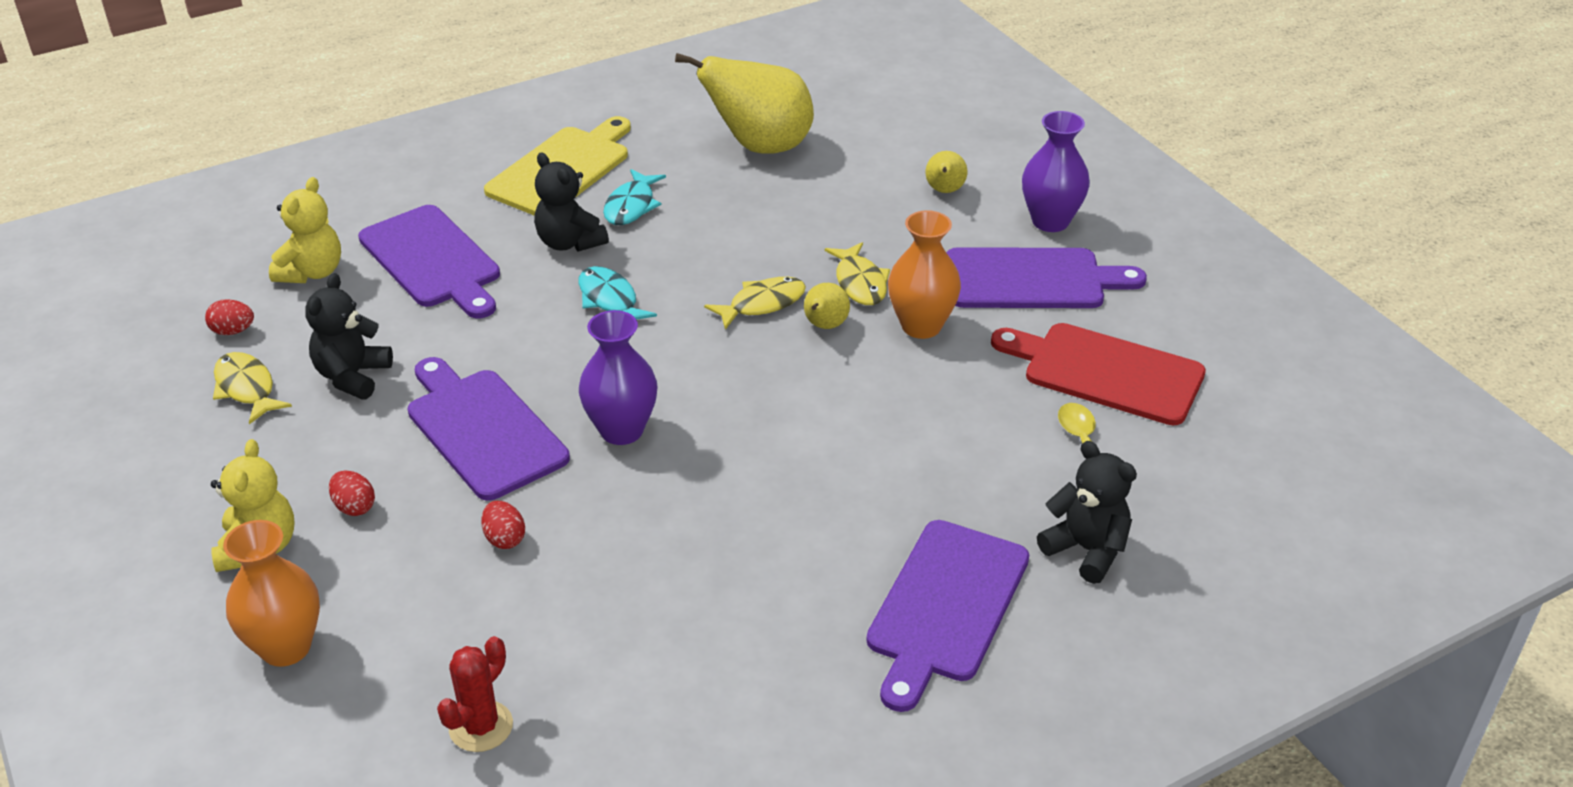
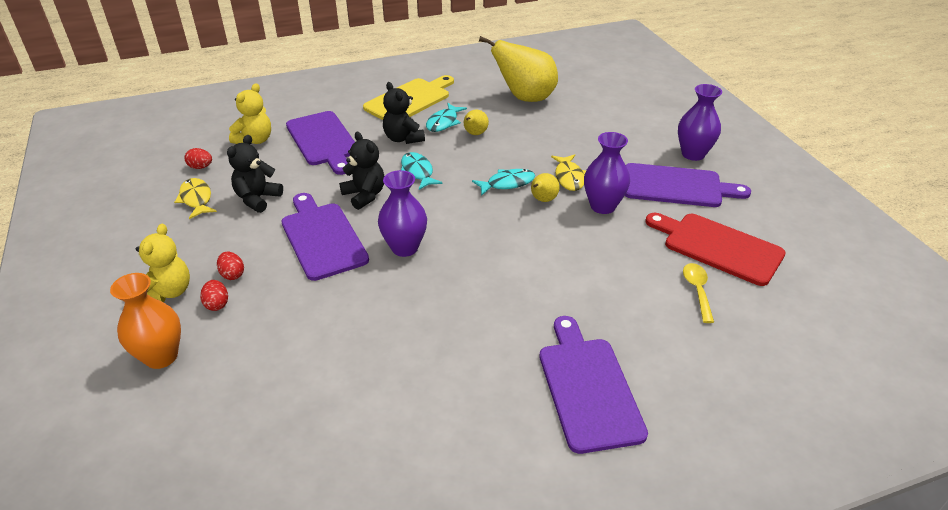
camera: 10 degrees right, 0 degrees up
(481, 726) = (262, 427): red cactus -> none
(504, 538) = (315, 305): red egg -> red egg (217, 304)
(762, 304) = (507, 183): yellow fish -> turquoise fish
(921, 326) = (602, 206): orange vase -> purple vase
(944, 191) = (630, 131): yellow pear -> yellow pear (475, 134)
(945, 606) = (588, 388): purple cutting board -> purple cutting board turned 135 degrees clockwise
(1086, 550) = (691, 362): black teddy bear -> black teddy bear (365, 195)

